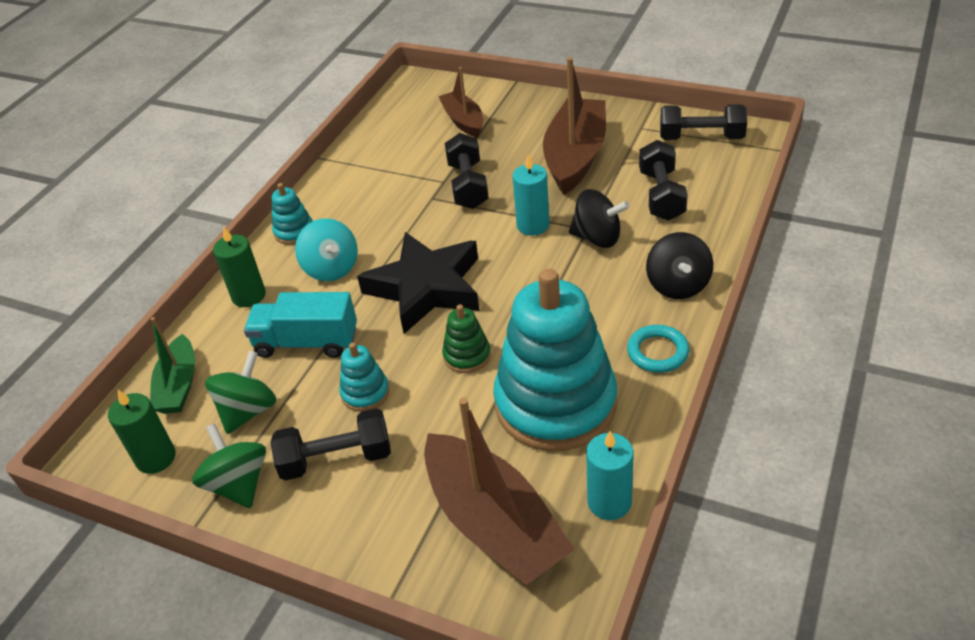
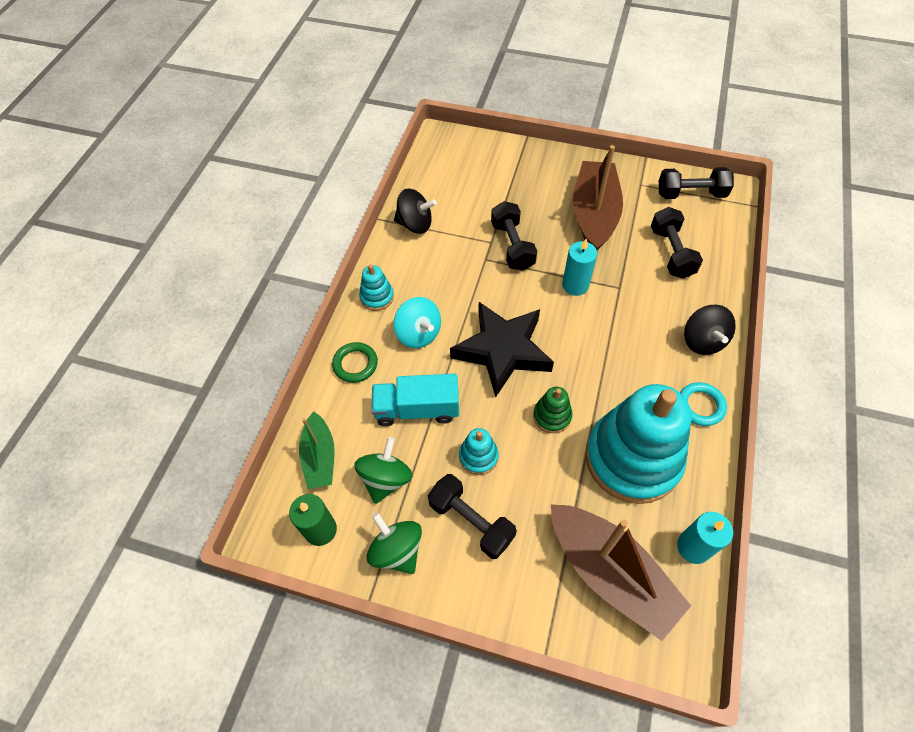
camera: 10 degrees left, 15 degrees up
(249, 296) = (355, 364): green candle -> green ring
(336, 459) = (471, 521): black dumbbell -> black dumbbell turned 60 degrees clockwise
(463, 121) = (493, 179): brown boat -> none
(597, 238) = (630, 296): black spinning top -> black spinning top (415, 224)

